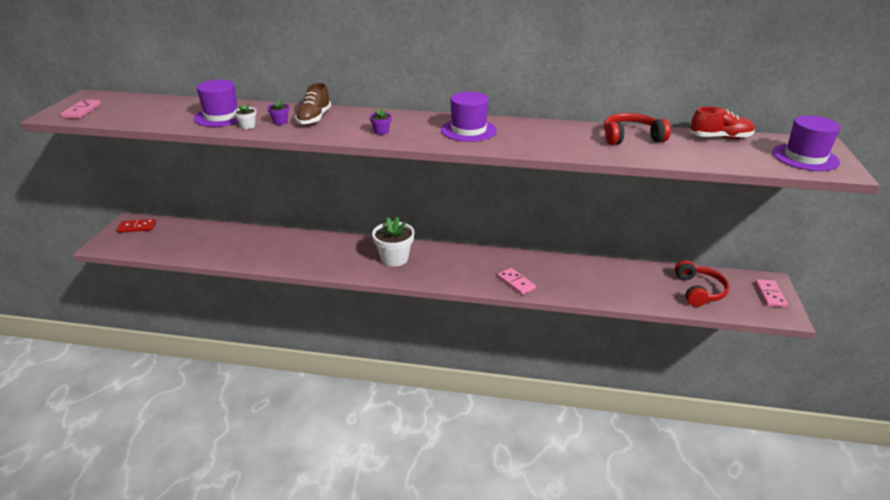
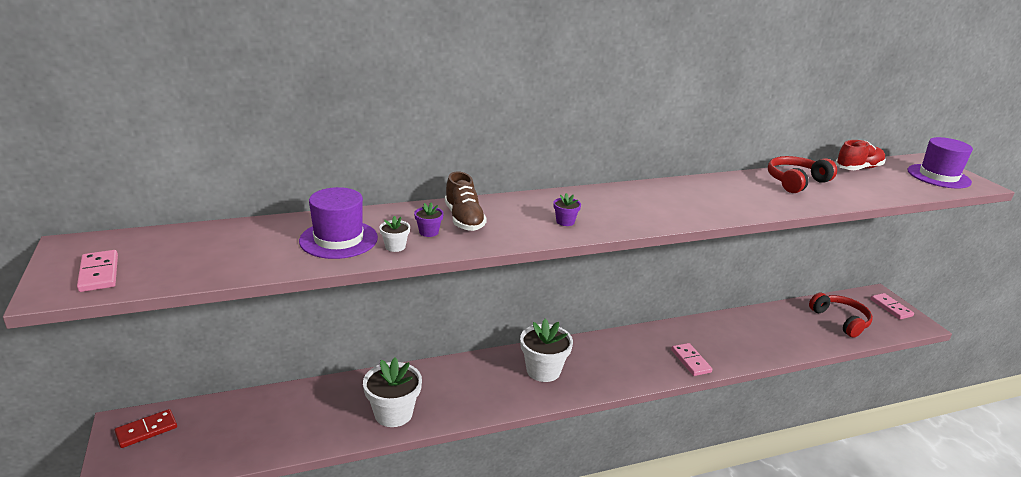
camera: 30 degrees left, 5 degrees down
(271, 256) = (393, 413): none -> white flower pot
(468, 130) = (649, 202): purple hat -> none
(516, 283) = (690, 361): pink domino -> pink domino turned 45 degrees clockwise

